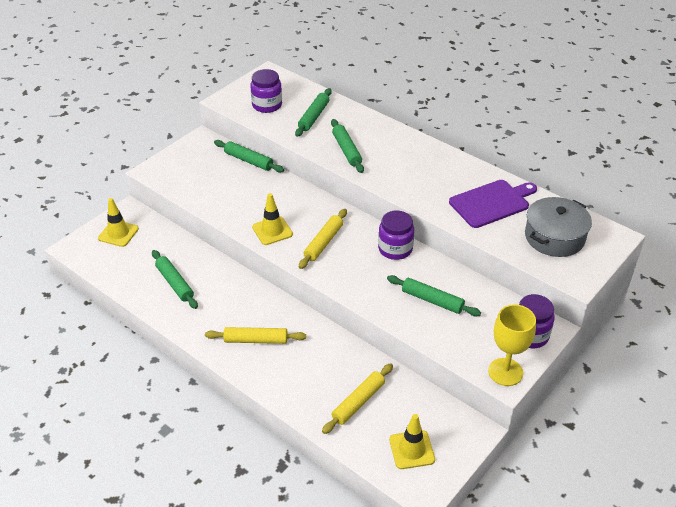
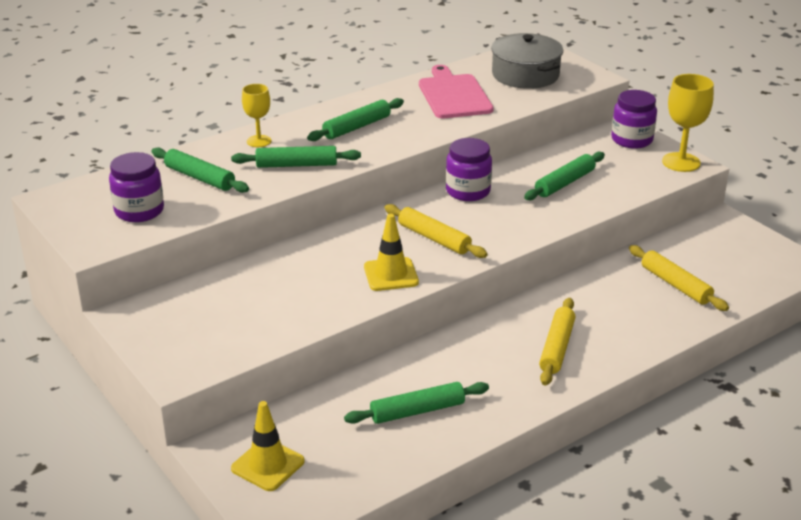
camera: 75 degrees left, 10 degrees down
(249, 161) = (216, 276): green rolling pin -> green rolling pin (356, 127)
(371, 128) = (259, 141): none -> yellow goblet
(411, 450) = (747, 261): yellow traffic cone -> none
(492, 203) = (453, 95): purple cutting board -> pink cutting board

